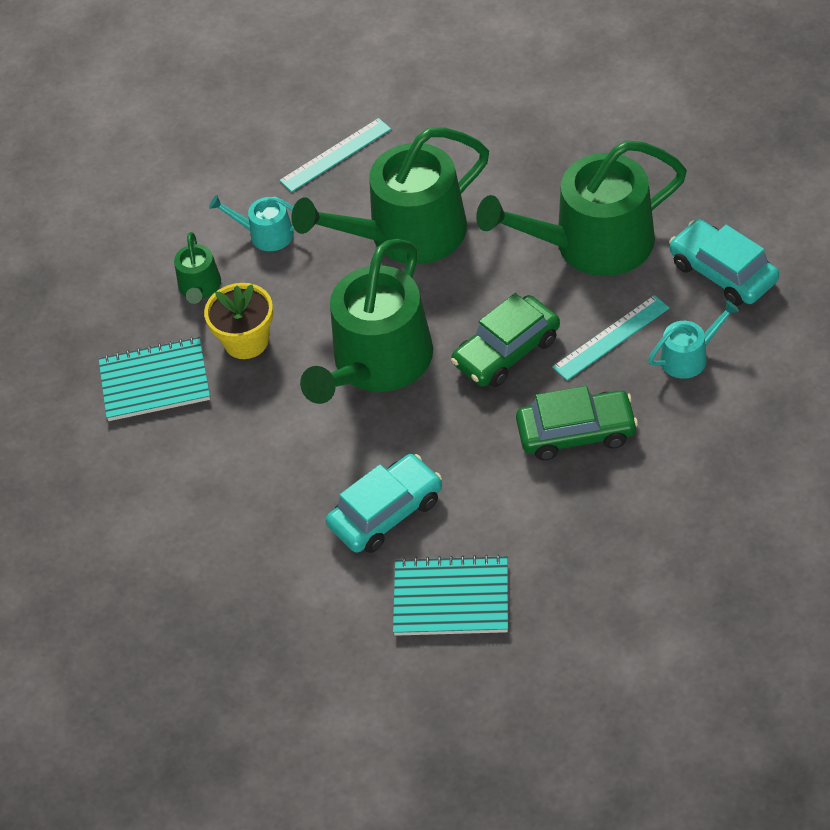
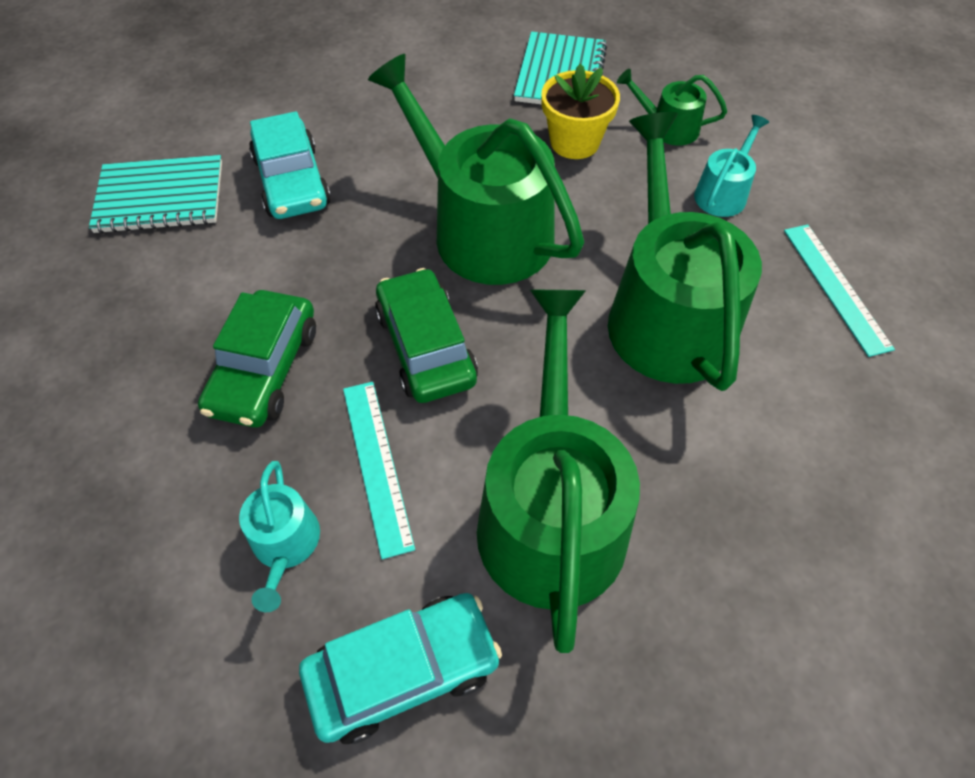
camera: 105 degrees right, 5 degrees up
(451, 598) = (160, 197): turquoise notebook -> turquoise notebook turned 60 degrees clockwise

